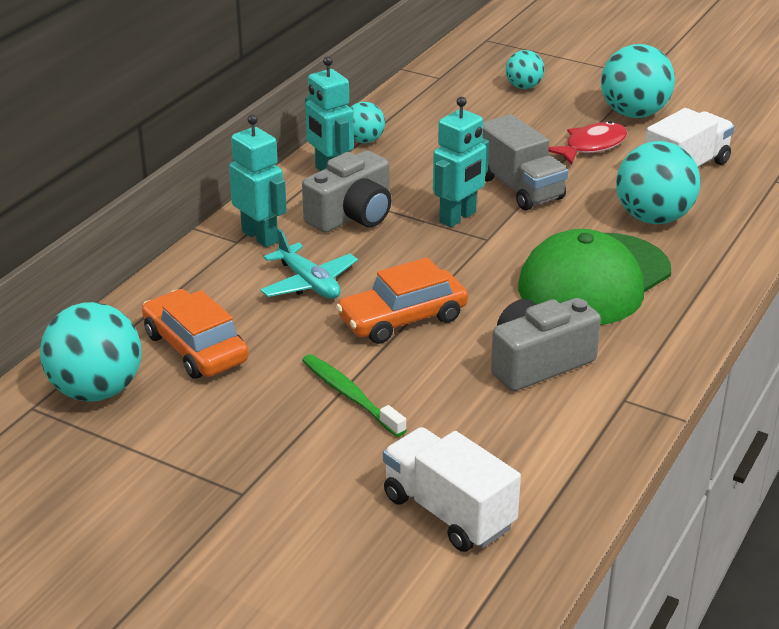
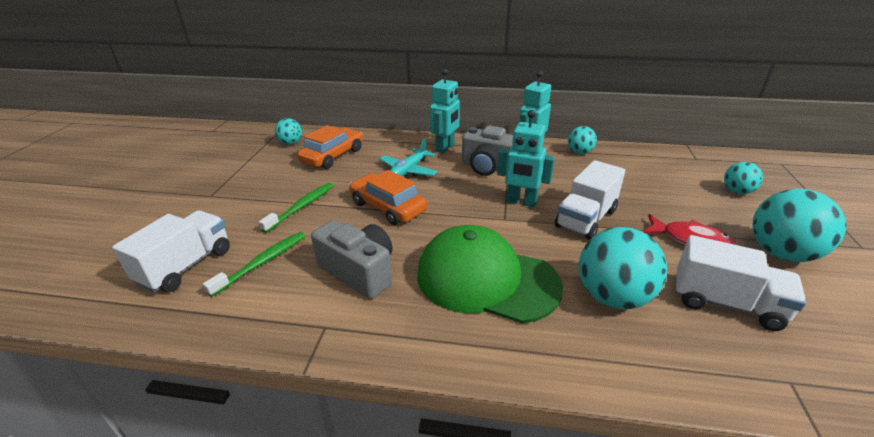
camera: 70 degrees right, 0 degrees up
(97, 390) = (291, 143): turquoise ball -> turquoise ball, size x0.55
(477, 440) = (262, 262): none -> green toothbrush
(520, 188) = (586, 219): grey truck -> white truck

